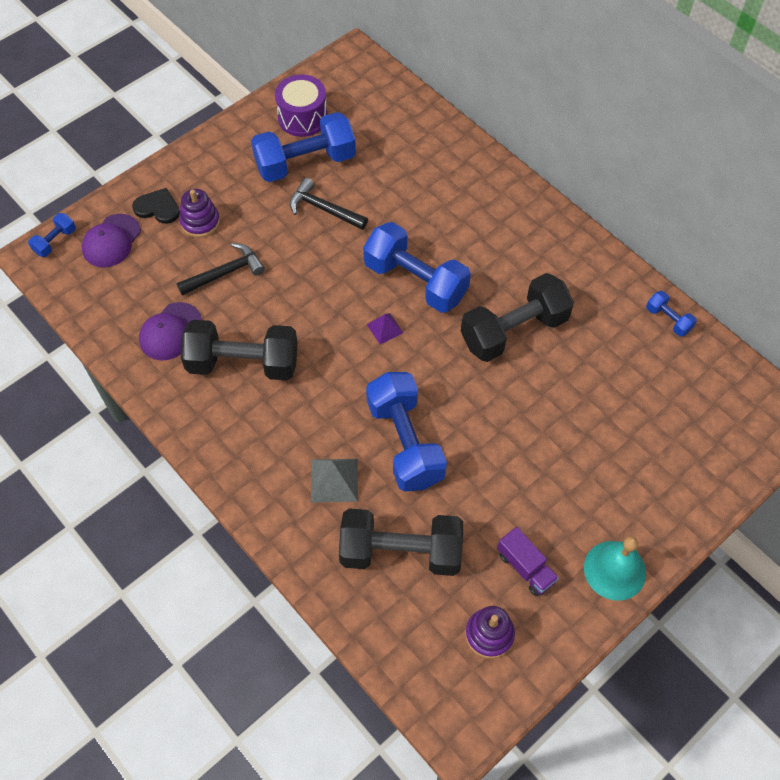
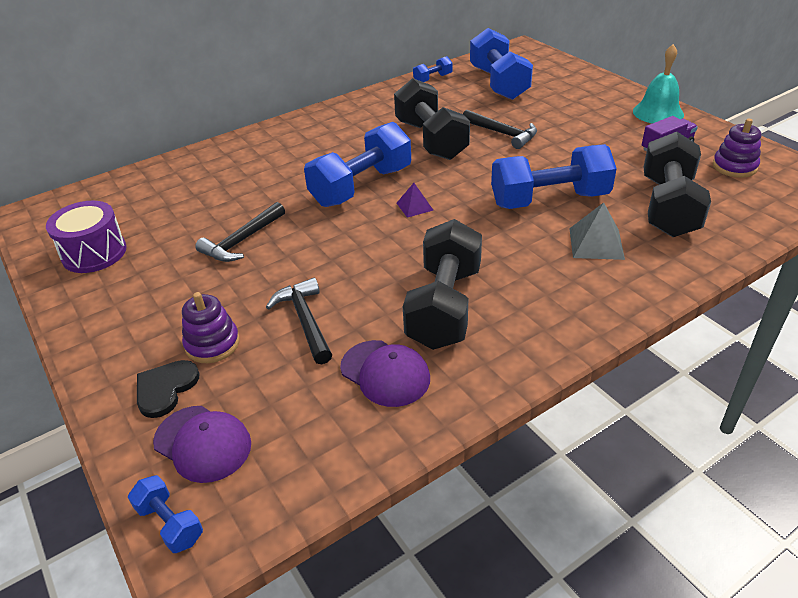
camera: 80 degrees left, 20 degrees down
(305, 163) = (166, 252): blue dumbbell -> blue dumbbell (498, 83)
(537, 399) = (502, 133): none -> black hammer

